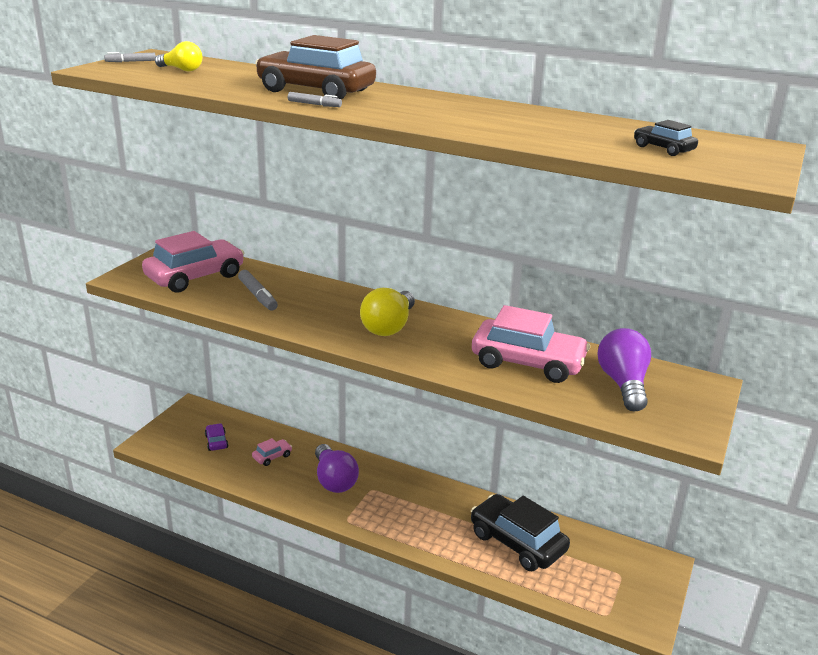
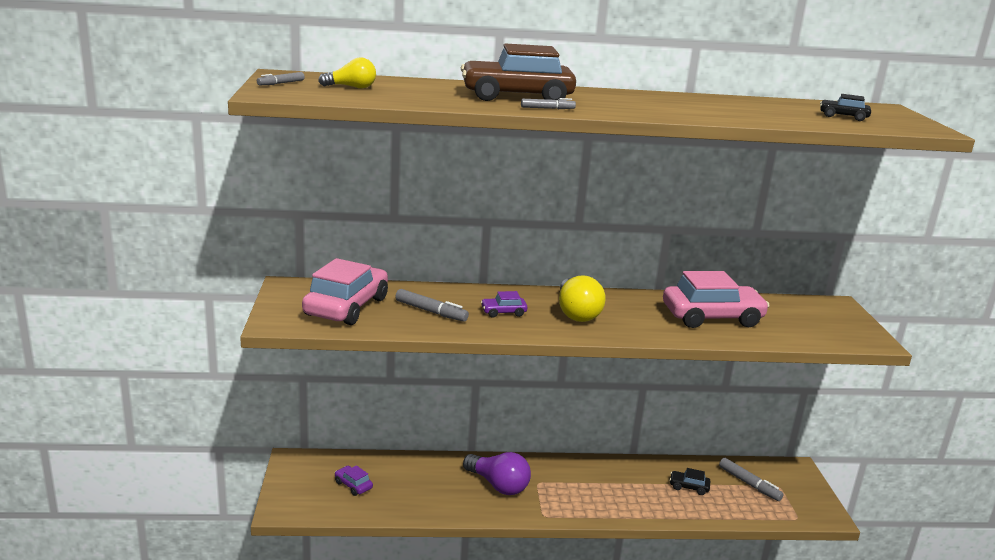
camera: 30 degrees left, 5 degrees down
(272, 456) = (421, 482): pink car -> none
(320, 310) = (503, 312): none -> purple car
(517, 542) = (689, 487): black car -> black car, size x0.44
(587, 562) = (749, 484): none -> grey marker
(623, 384) = (791, 317): purple light bulb -> none

